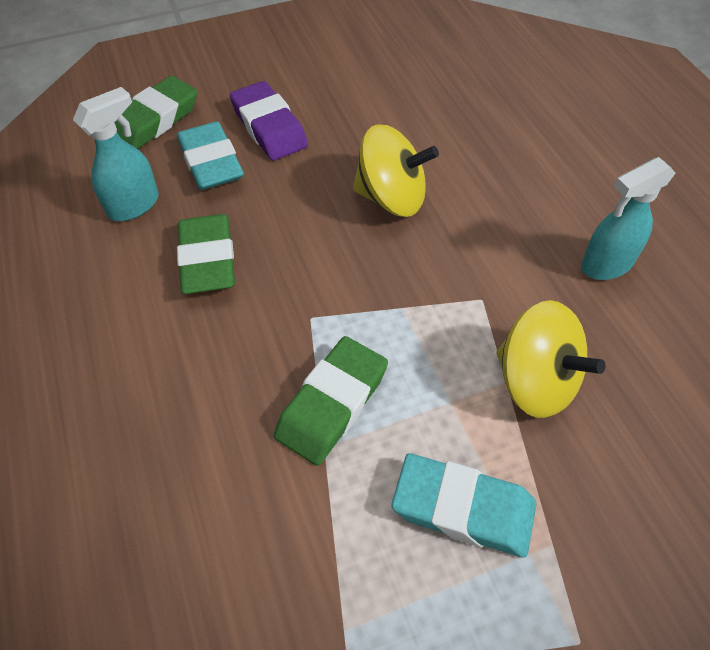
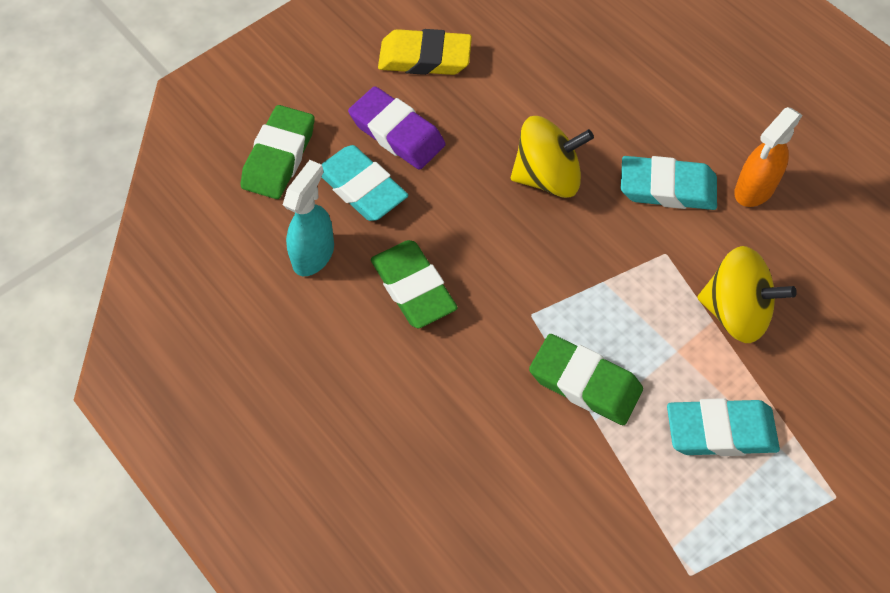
camera: 20 degrees left, 5 degrees up
(327, 76) = (425, 58): none -> yellow eraser
(332, 404) = (585, 383): green eraser -> green eraser turned 75 degrees counterclockwise
(510, 239) = (667, 188): none -> turquoise eraser
(606, 264) = (754, 189): turquoise spray bottle -> orange spray bottle

